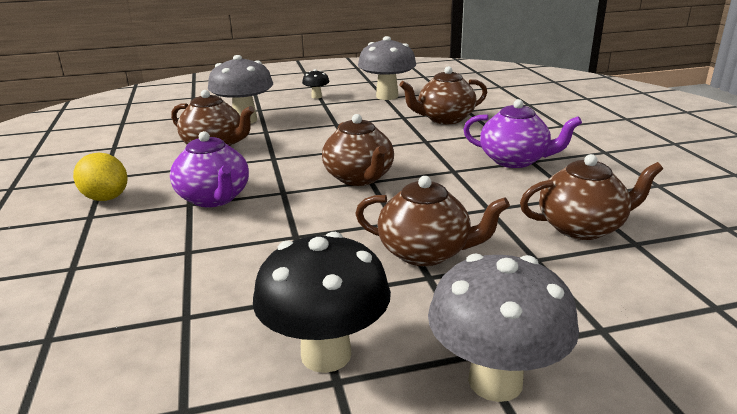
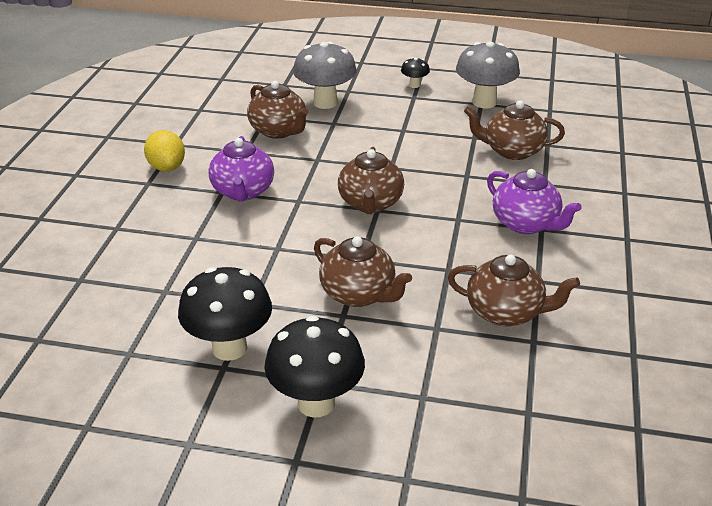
camera: 25 degrees right, 10 degrees up
(495, 381) = (316, 403): grey mushroom -> black mushroom

